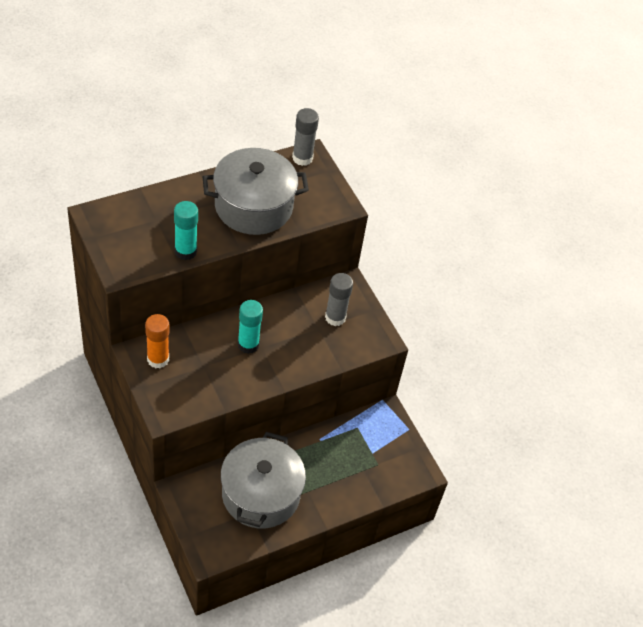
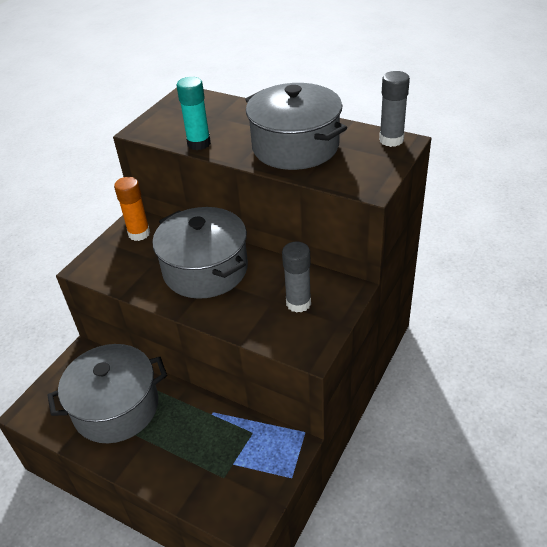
camera: 65 degrees right, 10 degrees down
(248, 344) = (205, 270): turquoise glue stick -> grey pot

